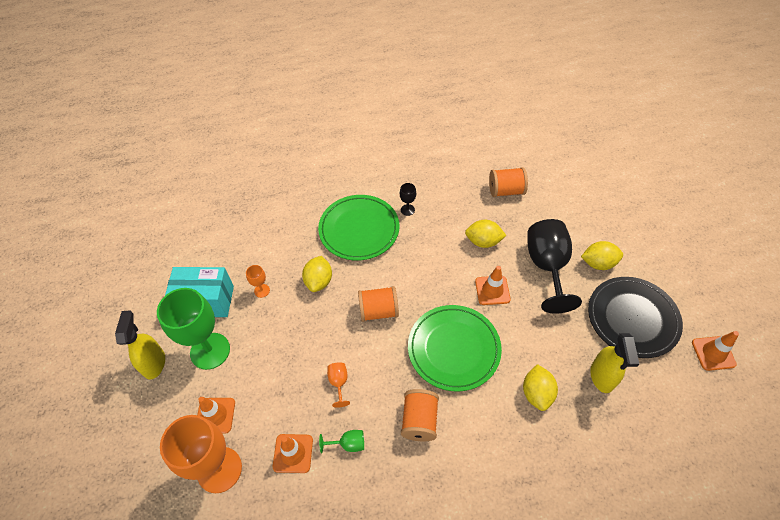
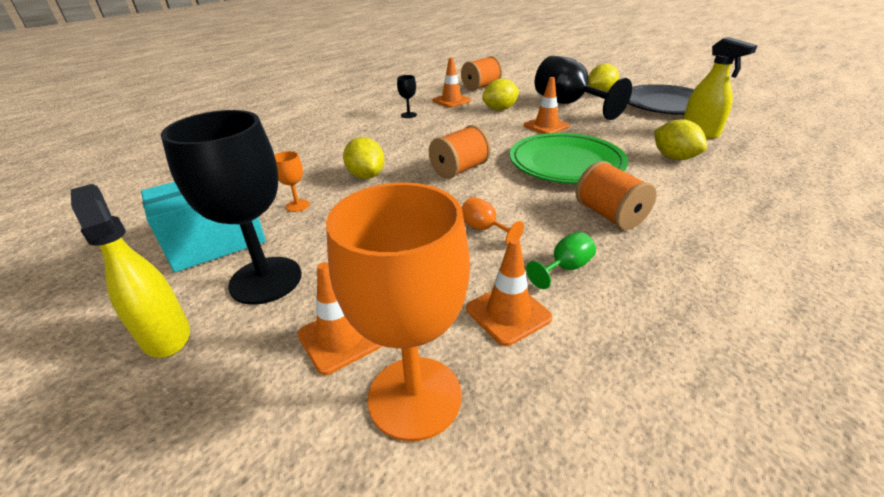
camera: 35 degrees left, 20 degrees down
(210, 351) = (266, 280): green goblet -> black goblet
(359, 229) = (373, 136): green plate -> none
(713, 353) = (739, 100): orange traffic cone -> orange traffic cone (451, 101)

